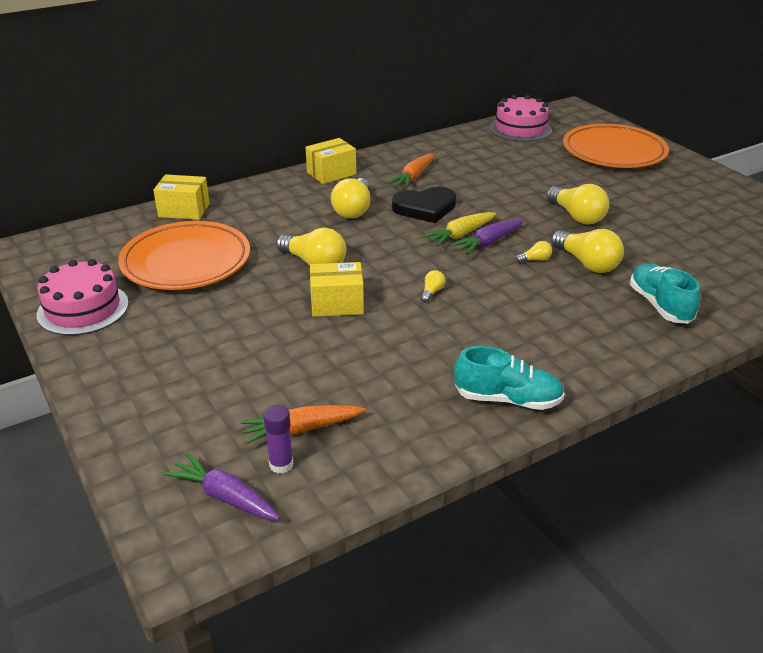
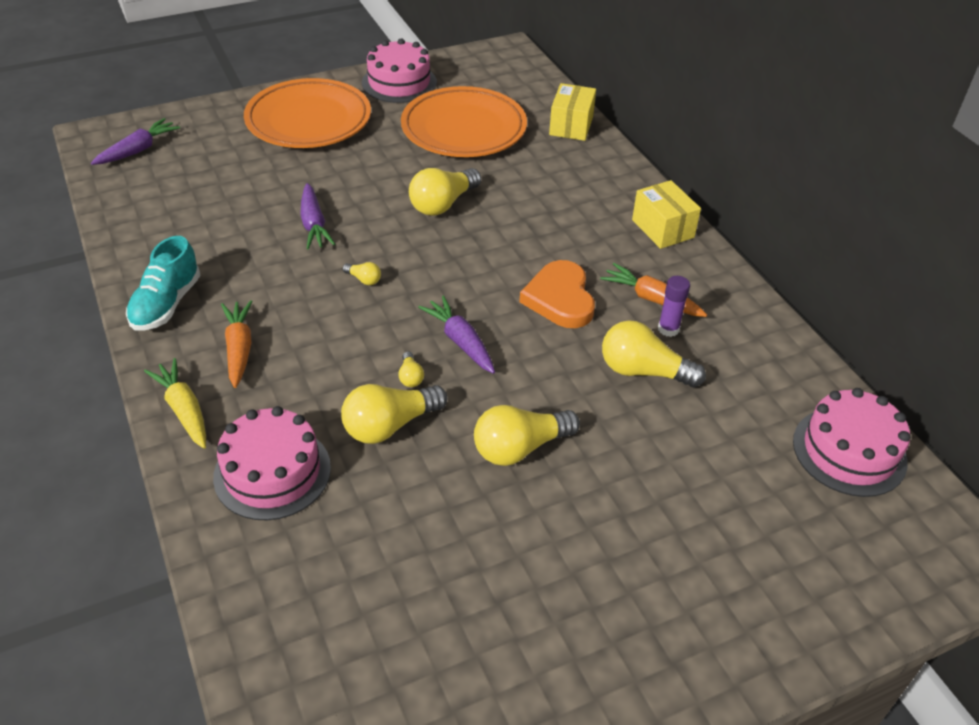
camera: 95 degrees right, 10 degrees up
(281, 464) = (156, 174): purple glue stick -> purple glue stick (668, 329)
(301, 429) = (190, 185): orange carrot -> orange carrot (239, 348)
(337, 304) = (362, 214): yellow box -> none
(353, 210) = (561, 239): yellow light bulb -> yellow light bulb (643, 371)
(359, 329) = (314, 224): none -> purple carrot
(425, 208) = (560, 298): black heart -> orange heart
(460, 235) = (484, 319): yellow carrot -> yellow carrot (184, 409)
(613, 152) = (758, 565): orange plate -> orange plate (308, 120)
(660, 305) = (272, 472): turquoise shoe -> pink cake

